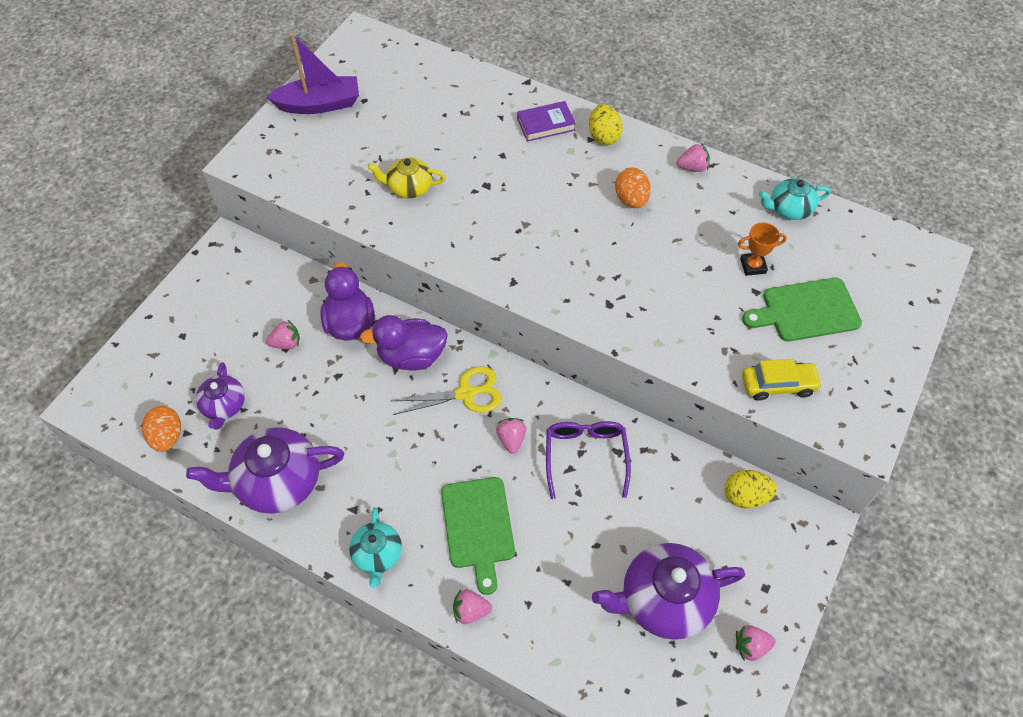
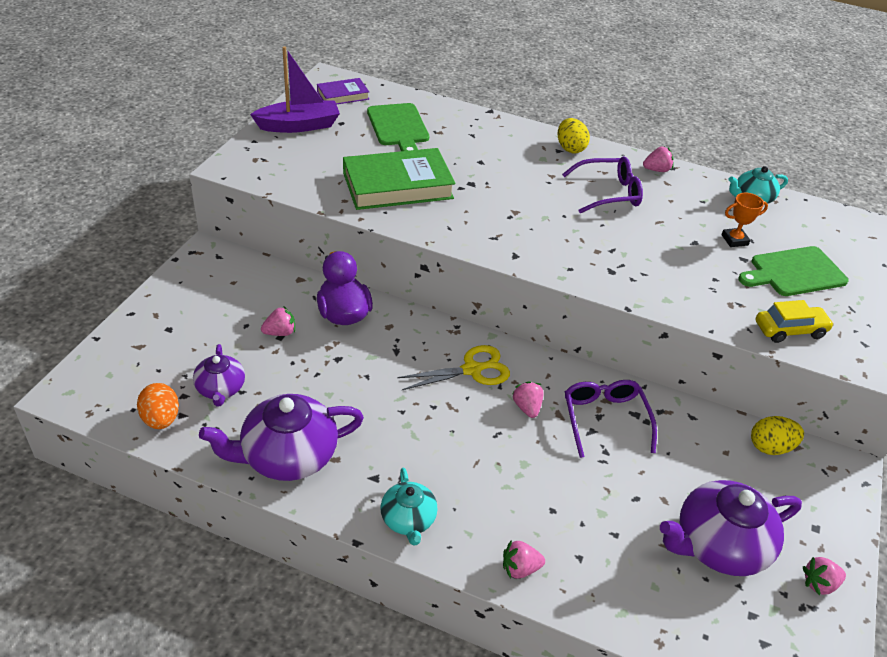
camera: 10 degrees left, 15 degrees down
(409, 187) = (397, 185): yellow teapot -> green book
(411, 356) = (411, 340): purple duck -> none
(478, 527) = (511, 487): green cutting board -> green cutting board (398, 127)
(546, 124) = (515, 140): purple book -> purple book (343, 95)
(631, 199) = (608, 193): orange egg -> purple glasses

